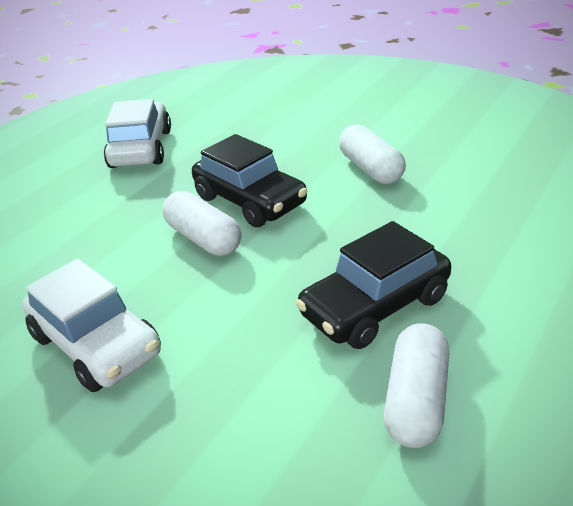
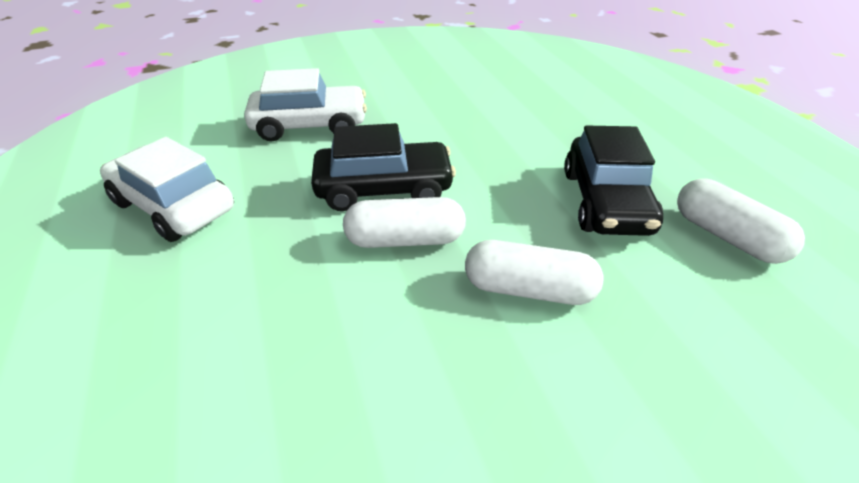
camera: 55 degrees left, 5 degrees up
(96, 345) = (496, 392): white car -> white car (310, 125)
(371, 169) = (429, 120): white capsule -> white capsule (529, 289)

